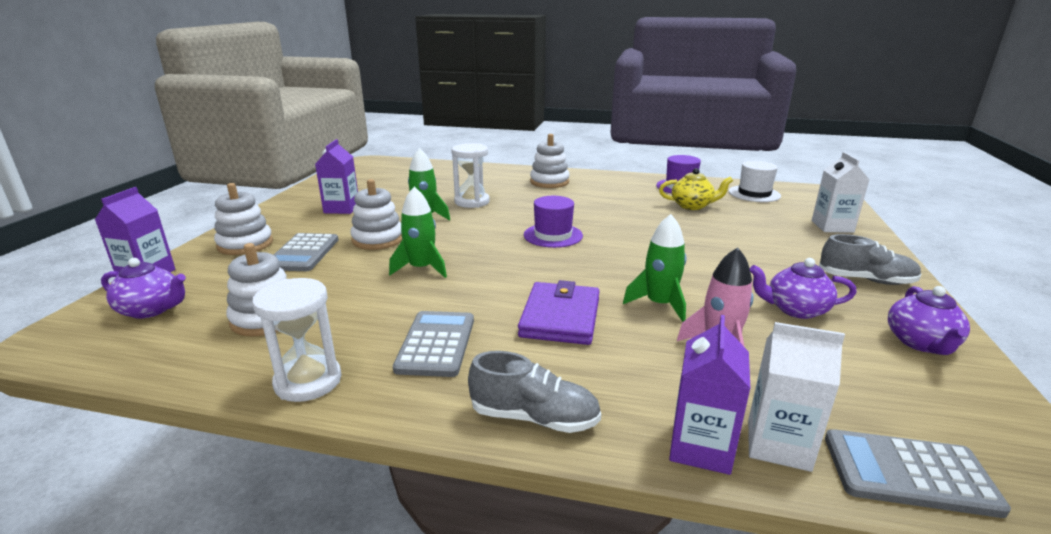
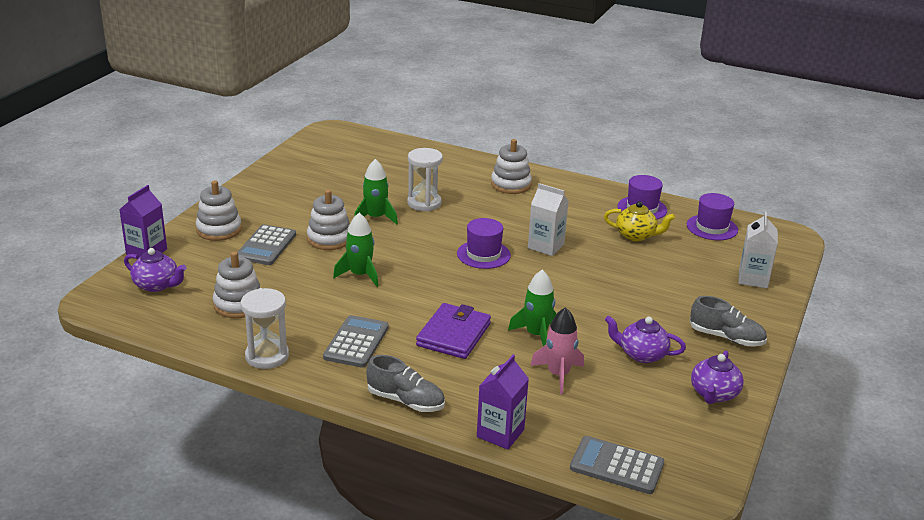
camera: 10 degrees right, 5 degrees up
(342, 208) = (302, 197): purple carton -> none
(754, 194) = (712, 227): white hat -> purple hat
(778, 444) = (550, 439): white carton -> white carton (546, 246)

